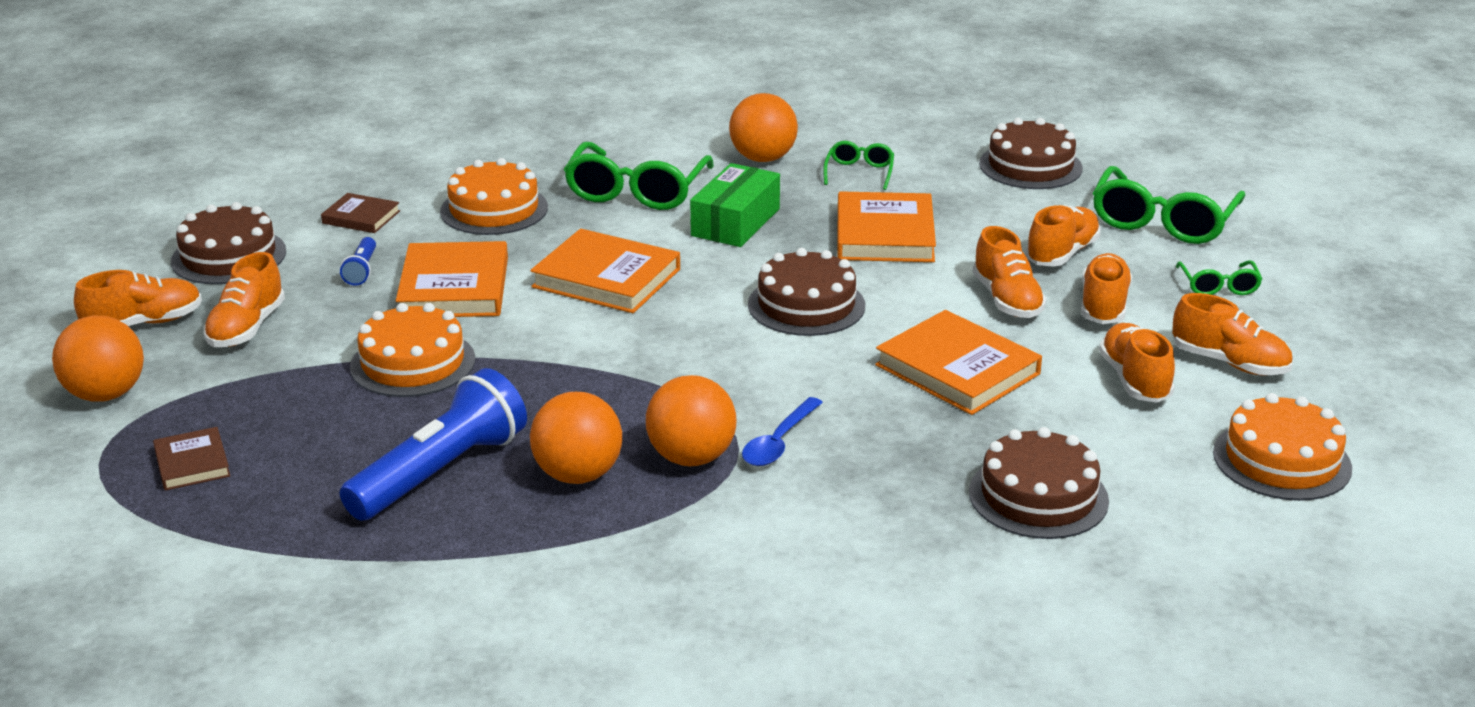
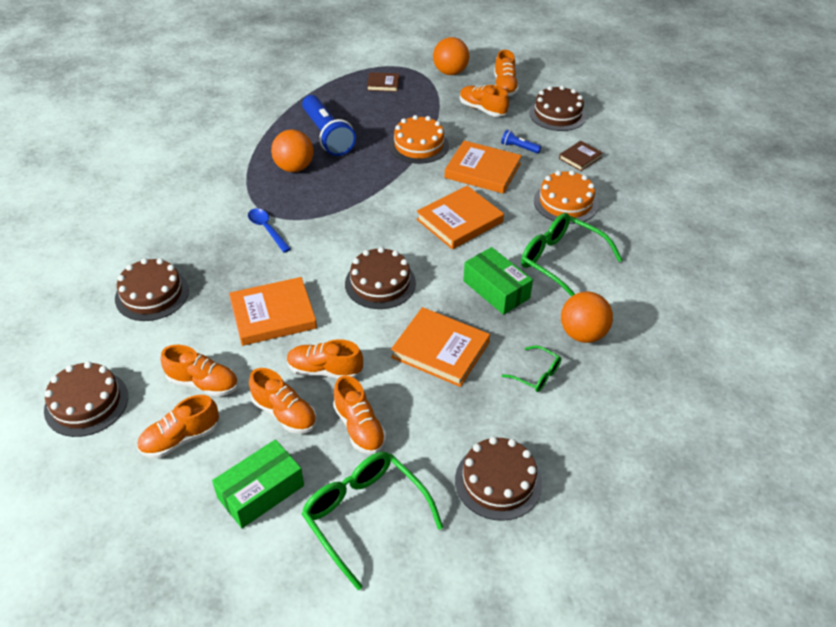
camera: 115 degrees right, 15 degrees up
(691, 458) = (278, 200): orange ball -> none
(1218, 286) = (261, 491): green glasses -> green box
(1281, 460) = (86, 403): orange cake -> brown cake

